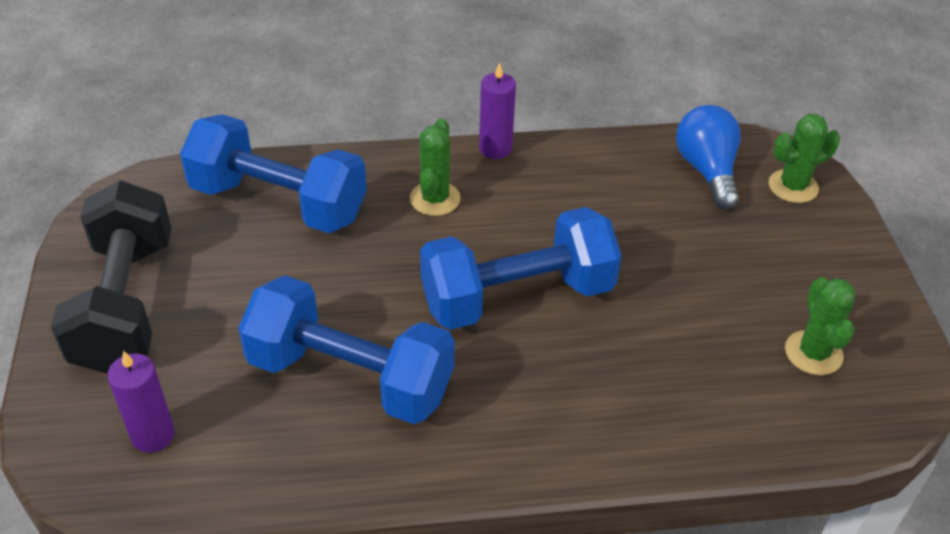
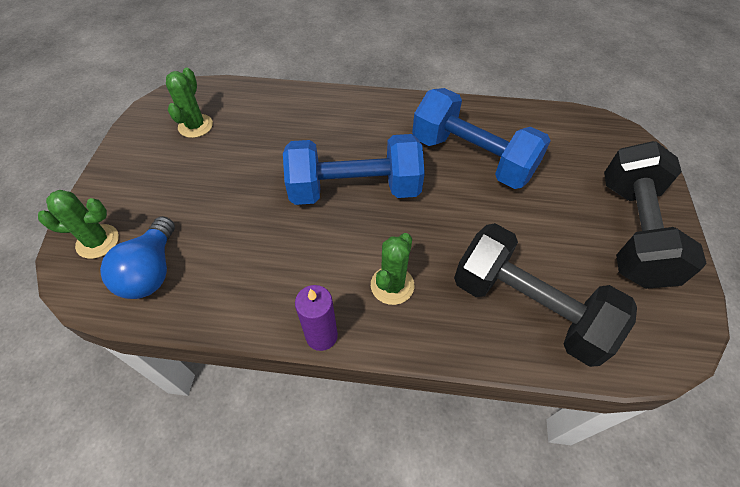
camera: 165 degrees left, 10 degrees up
(153, 435) = (586, 146): purple candle -> none
(279, 202) = (528, 308): blue dumbbell -> black dumbbell

